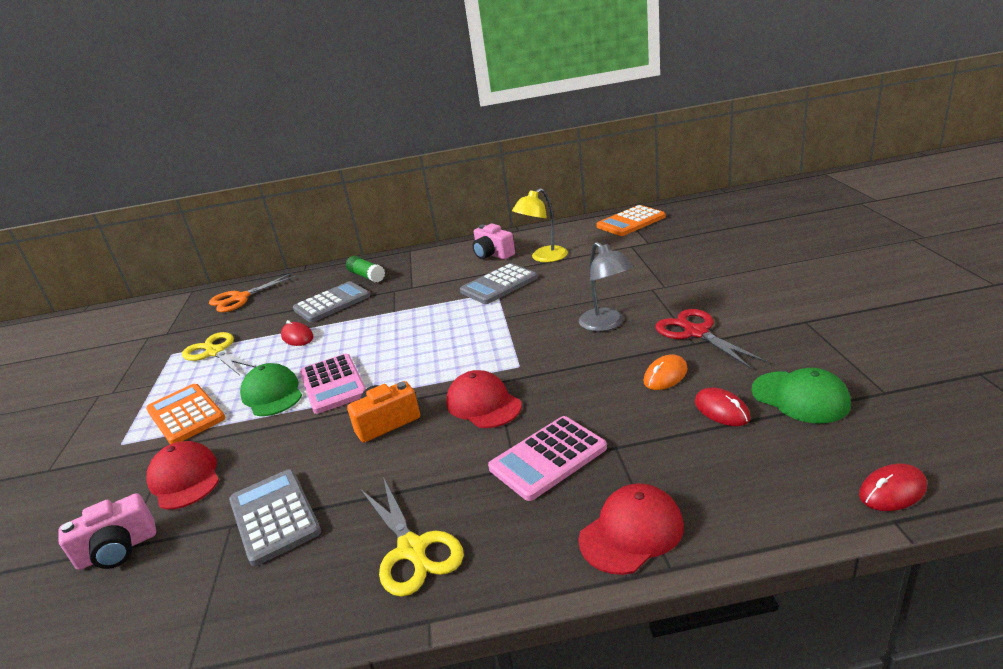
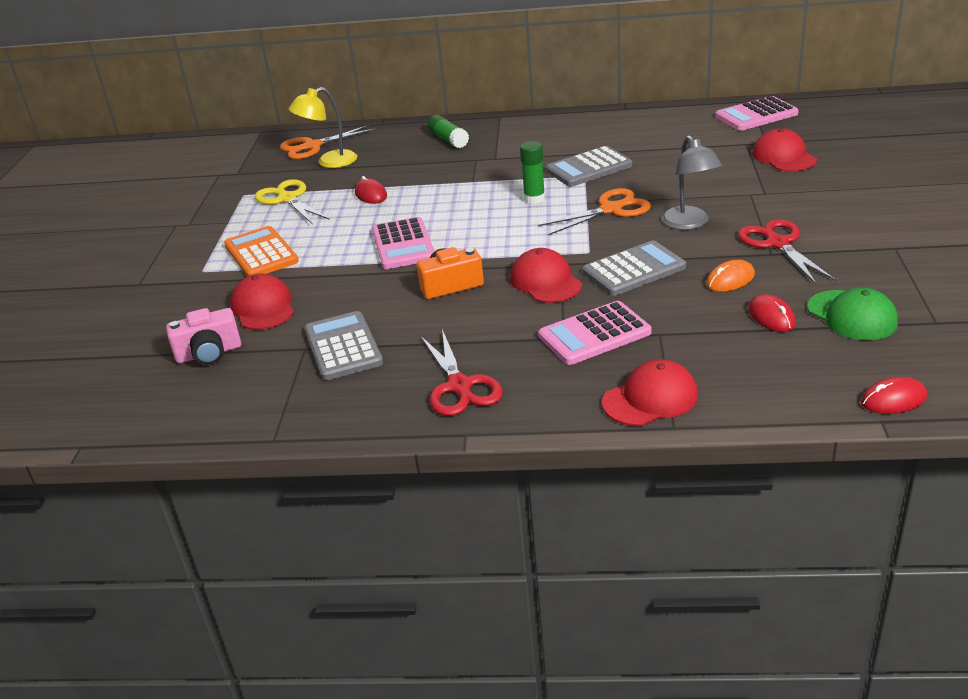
camera: 10 degrees right, 5 degrees up
(272, 394) = (343, 246): green cap -> none
(332, 303) = (409, 164): grey calculator -> grey calculator (634, 270)
(413, 550) = (460, 387): yellow scissors -> red scissors
(455, 320) = (534, 199): none -> green glue stick
(493, 254) = (590, 133): pink camera -> none
(530, 320) = (611, 209): none -> orange scissors
(543, 258) = (645, 144): yellow lamp -> yellow lamp (329, 162)
(631, 222) = (756, 115): orange calculator -> pink calculator
(668, 253) = (783, 157): none -> red cap

